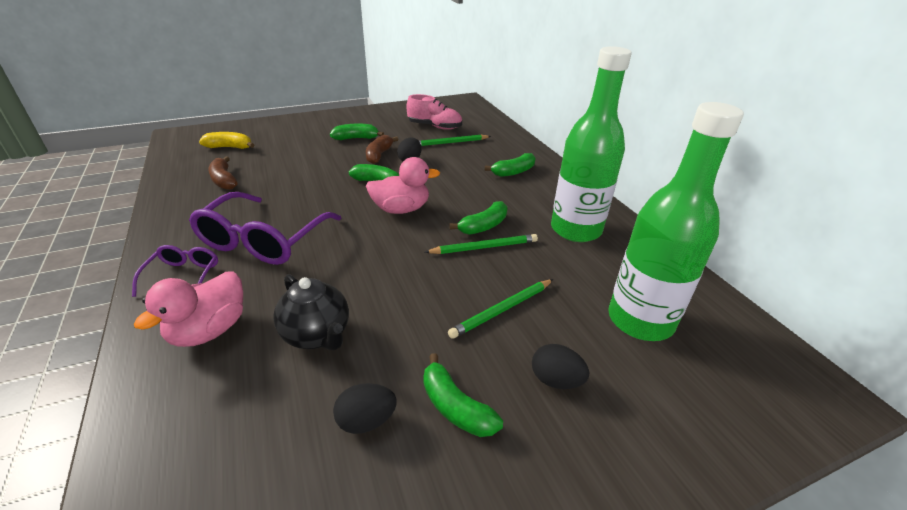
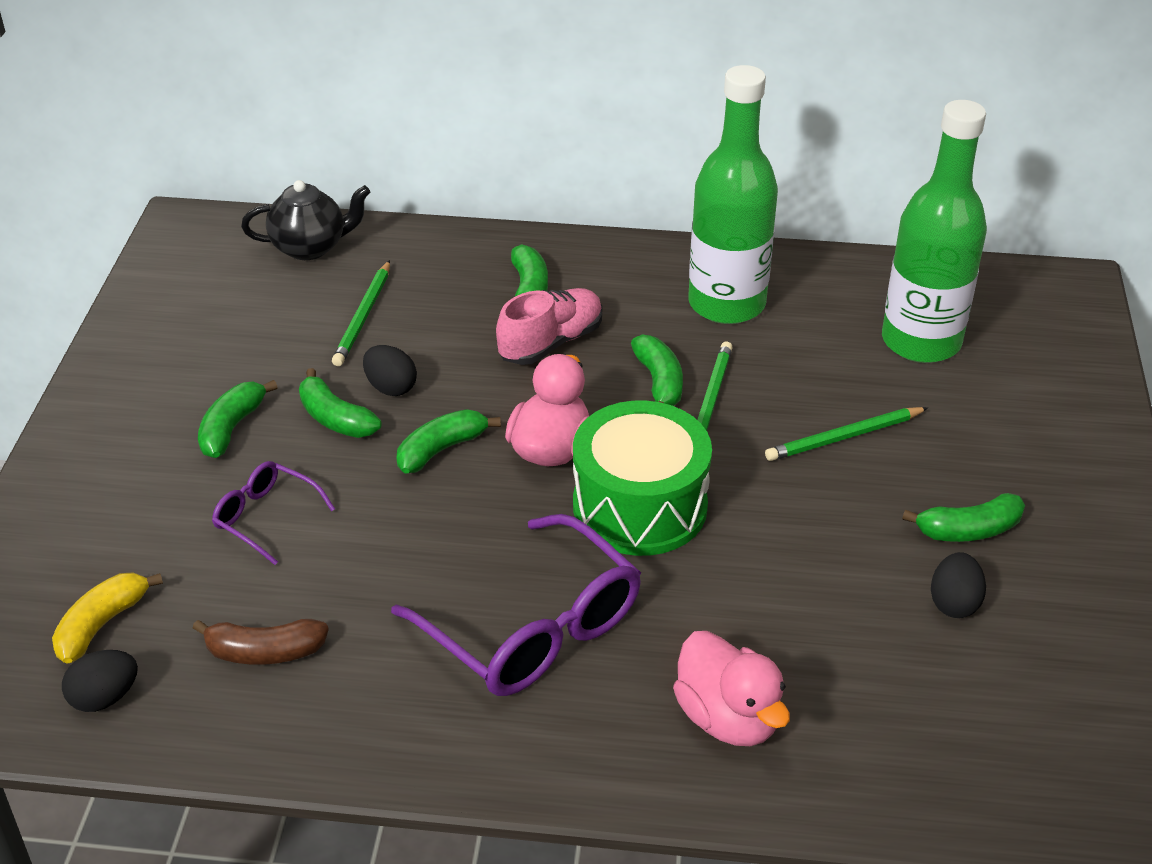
camera: 60 degrees left, 5 degrees up
(183, 276) = (574, 737): purple glasses -> purple glasses (265, 517)
(317, 335) = (797, 612): black teapot -> black teapot (310, 247)
(377, 247) = (639, 506): none -> green drum
(379, 155) = (335, 418): brown banana -> green banana
(434, 127) = (275, 310): pink shoe -> pink shoe (551, 343)
(502, 310) = (844, 437): green pencil -> green pencil turned 75 degrees clockwise
(556, 380) = (970, 444): black egg -> black egg (105, 697)

